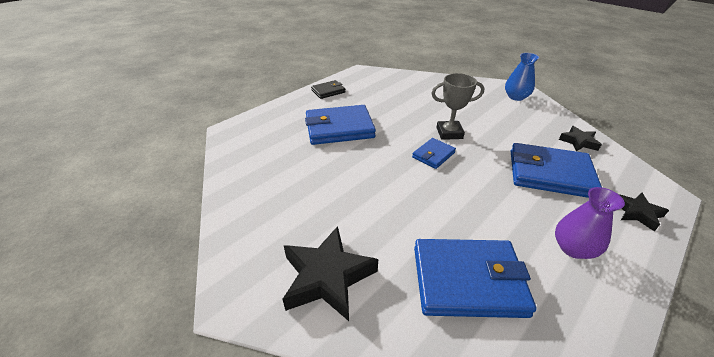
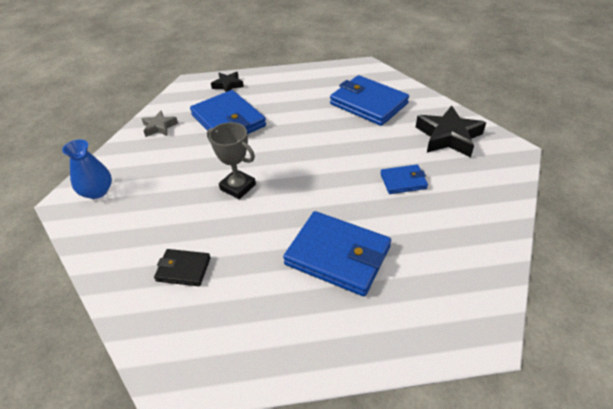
camera: 140 degrees left, 5 degrees up
(328, 91) = (283, 351): black wallet -> black wallet (183, 269)
(433, 155) = (285, 174): blue wallet -> blue wallet (403, 181)
(573, 248) = (293, 90): purple vase -> none
(578, 142) = (159, 127): black star -> grey star

